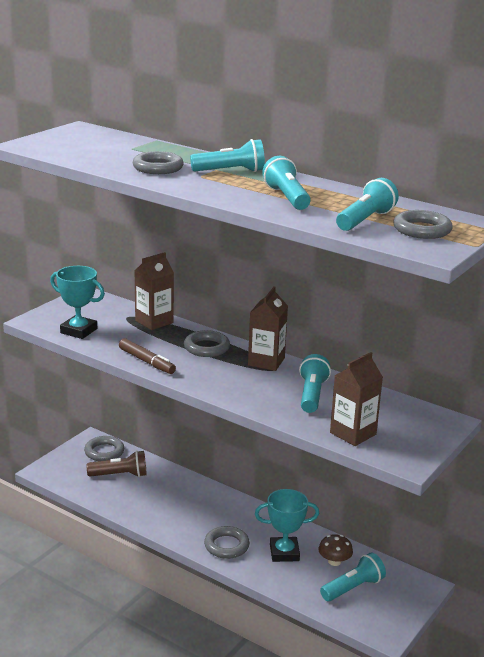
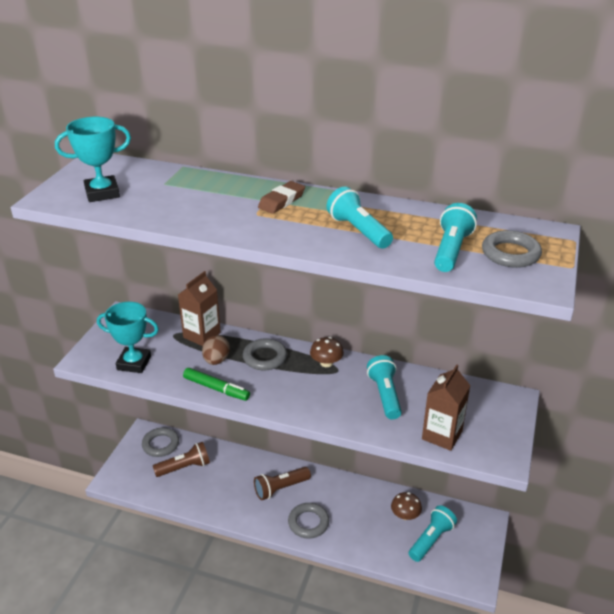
camera: 15 degrees left, 10 degrees up
(147, 361) = (216, 388): brown marker -> green marker
(158, 168) = (207, 209): grey ring -> none
(158, 342) = (216, 360): none -> brown egg
(210, 512) = (280, 488): none -> brown flashlight
(230, 171) = (282, 201): turquoise flashlight -> brown eraser
(266, 362) = (326, 363): brown carton -> brown mushroom
(284, 553) = (360, 517): turquoise trophy -> turquoise trophy (102, 193)

